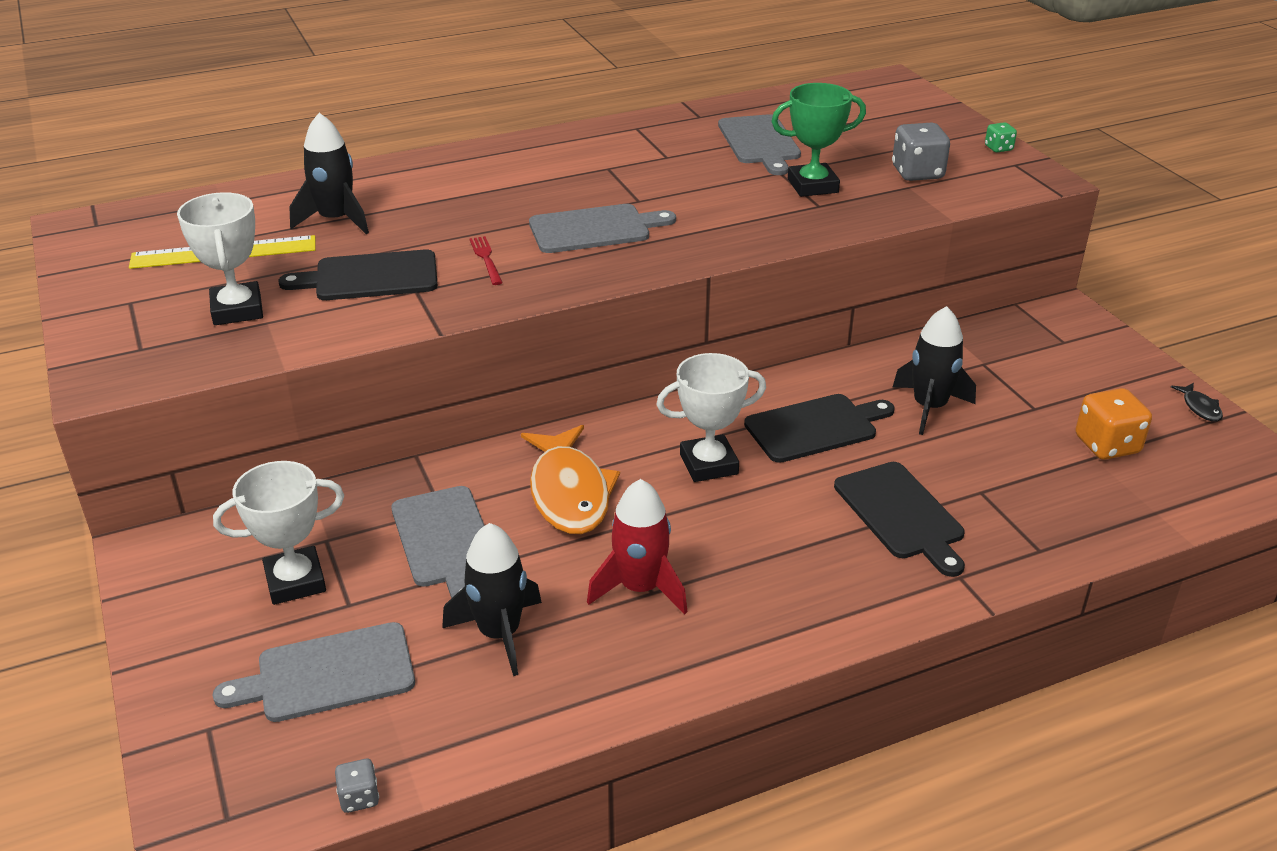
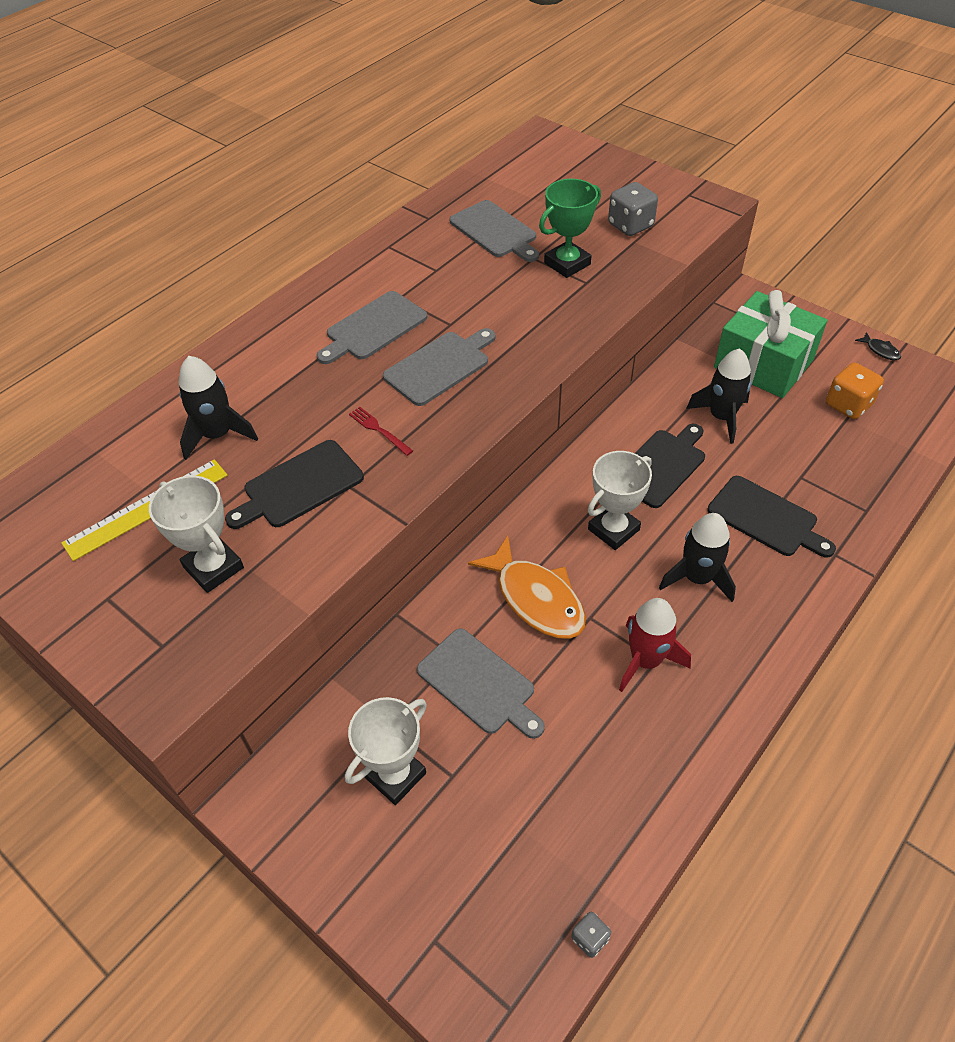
camera: 25 degrees left, 15 degrees up
(328, 674) = (486, 845): grey cutting board -> grey cutting board (373, 328)
(499, 634) = (580, 747): black rocket -> black rocket (697, 578)
(998, 148) = (667, 182): green dice -> none
(1028, 375) = (763, 363): none -> green gift

